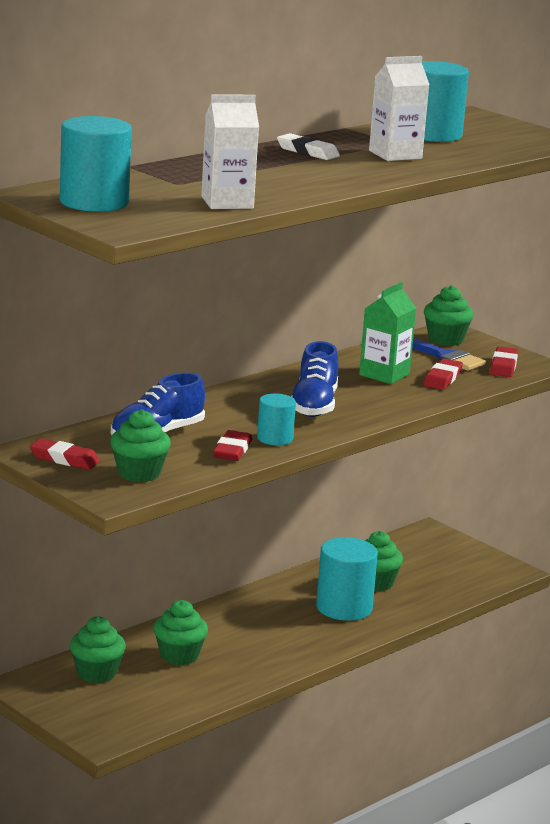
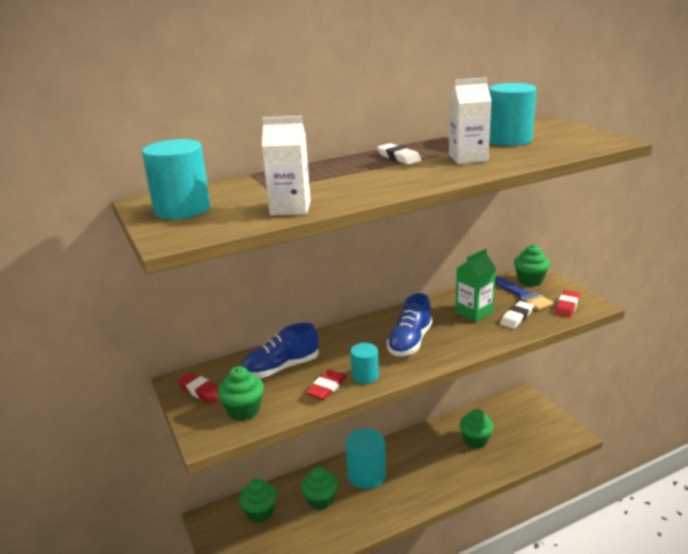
camera: 20 degrees right, 5 degrees up
(344, 608) = (447, 462): turquoise cylinder -> turquoise cylinder (366, 475)
(442, 378) = (516, 317): red eraser -> white eraser

